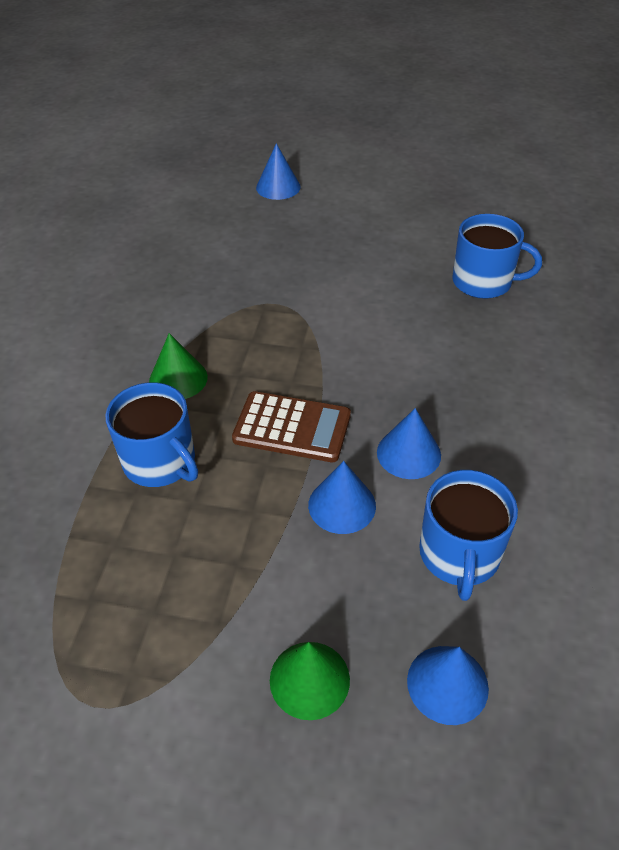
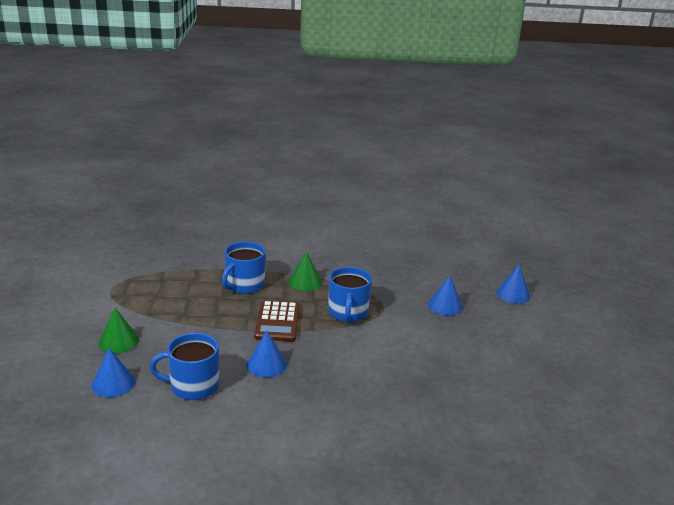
camera: 75 degrees right, 20 degrees down
(342, 505) = (223, 343): blue cone -> blue cone (445, 306)
(483, 282) = (452, 394): blue mug -> blue mug (348, 313)

